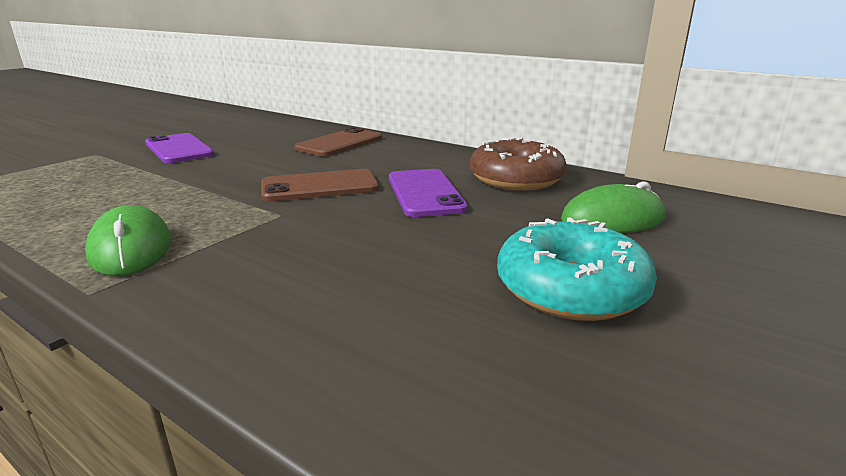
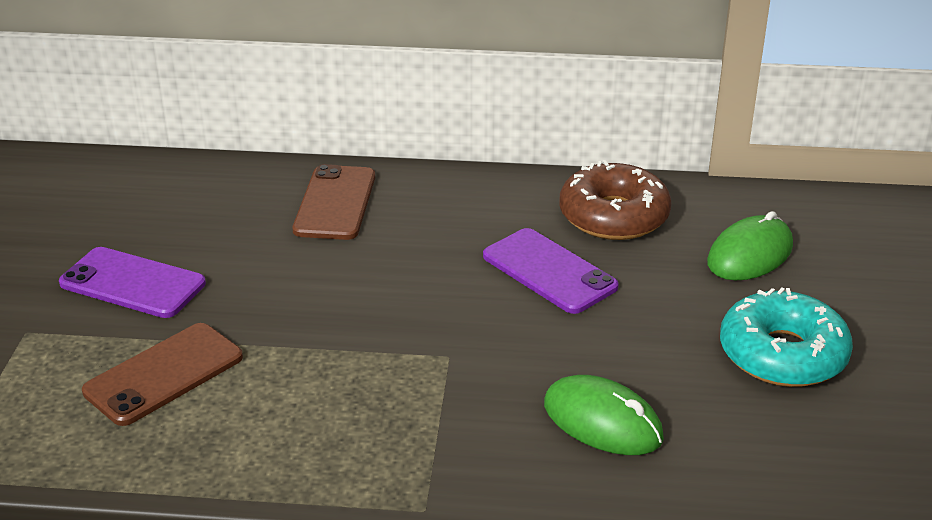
camera: 30 degrees left, 10 degrees up
(131, 248) = (373, 453): green mouse -> green mouse (602, 421)
(320, 186) = (427, 298): brown phone -> brown phone (164, 374)

